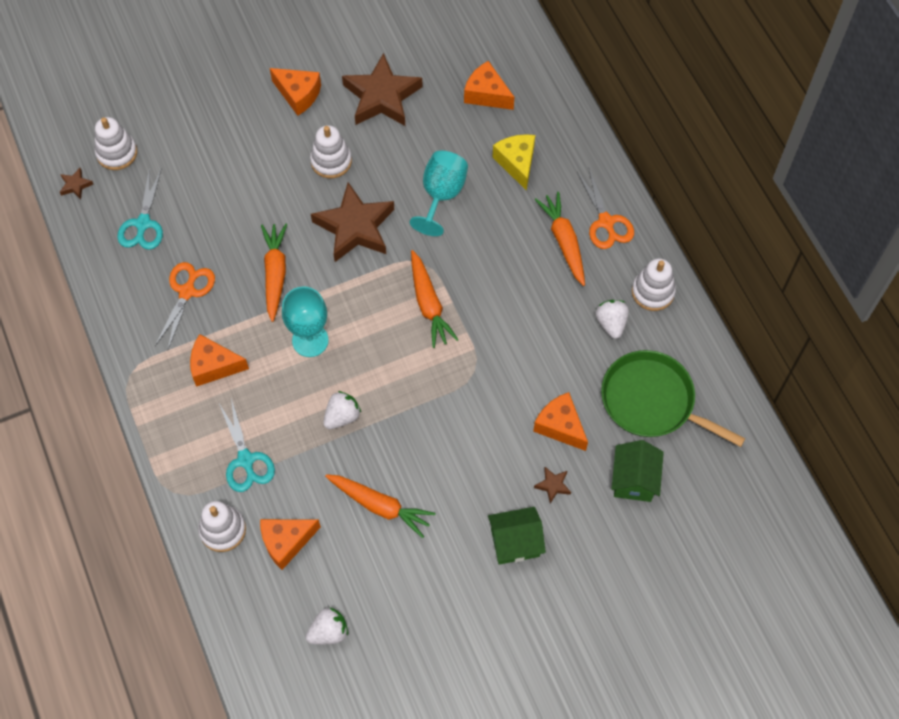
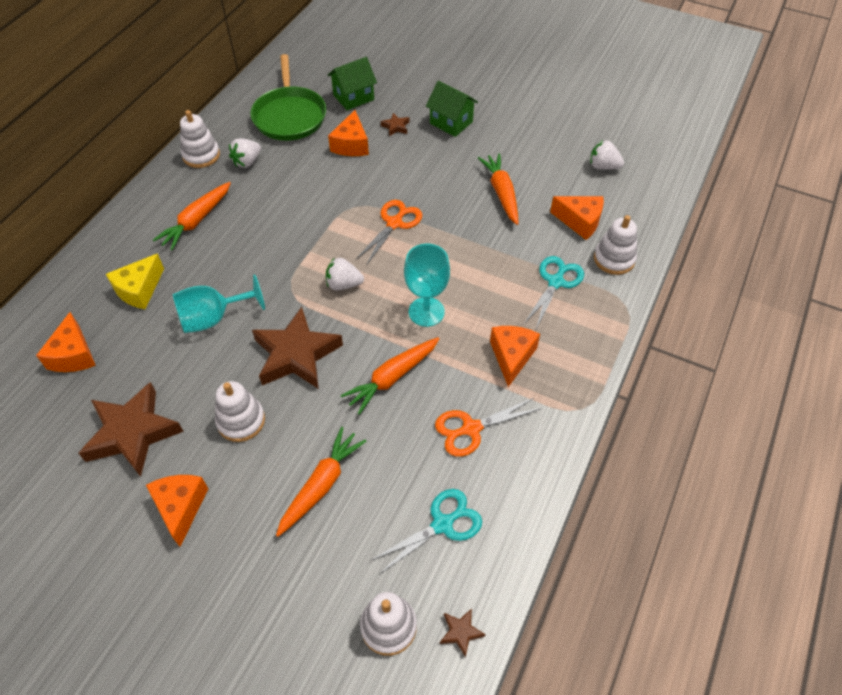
camera: 130 degrees left, 10 degrees down
(214, 366) = (511, 356): orange cheese -> orange cheese turned 135 degrees counterclockwise
(342, 416) = (464, 252): white strawberry -> white strawberry (343, 284)
(429, 304) = (324, 263): orange carrot -> orange carrot (321, 485)
(606, 222) = (157, 208): orange scissors -> orange scissors (394, 223)

